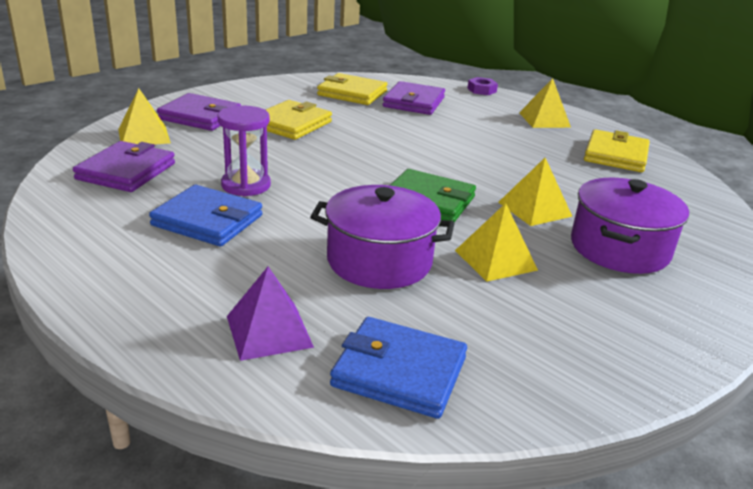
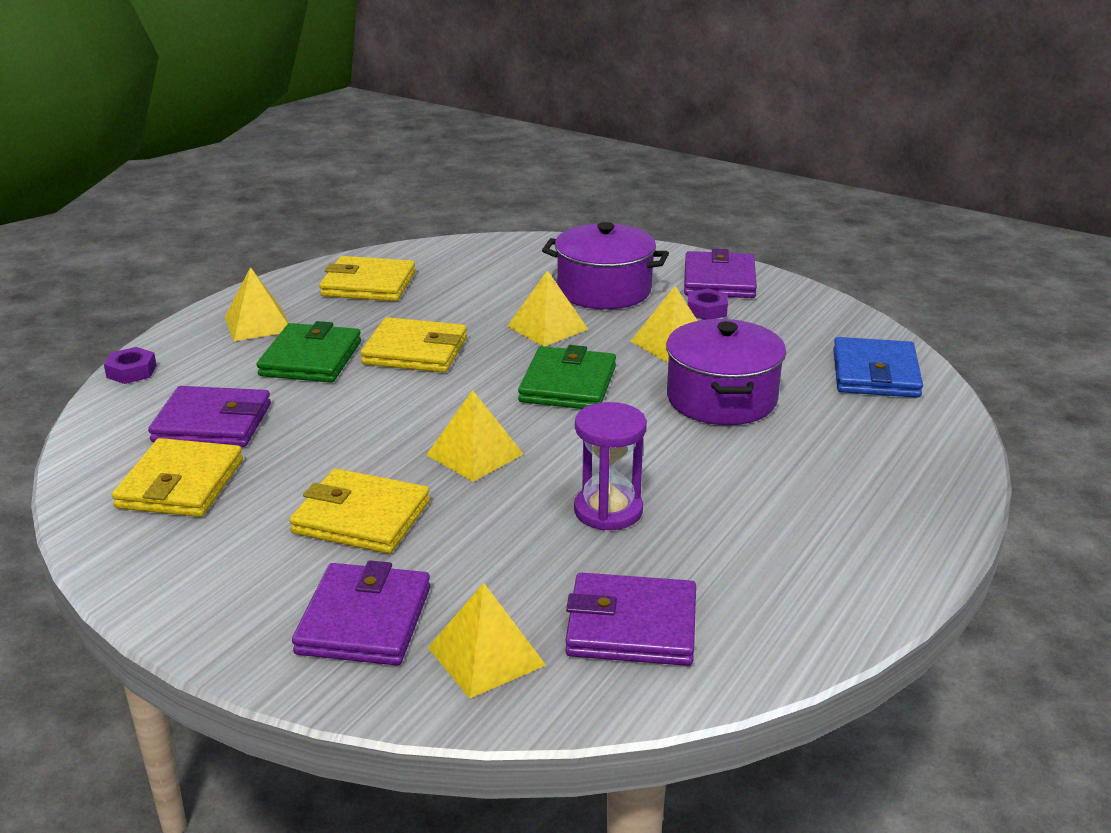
camera: 100 degrees left, 0 degrees up
(207, 220) = (720, 516): blue wallet -> none
(269, 331) = (881, 435): purple pyramid -> none
(341, 158) = (474, 454): none -> yellow pyramid
(490, 129) = (311, 359): none -> green wallet
(496, 158) = (415, 351): none -> yellow wallet
(575, 297) = (707, 310): none -> purple nut
(661, 325) = (719, 280): none -> purple wallet

